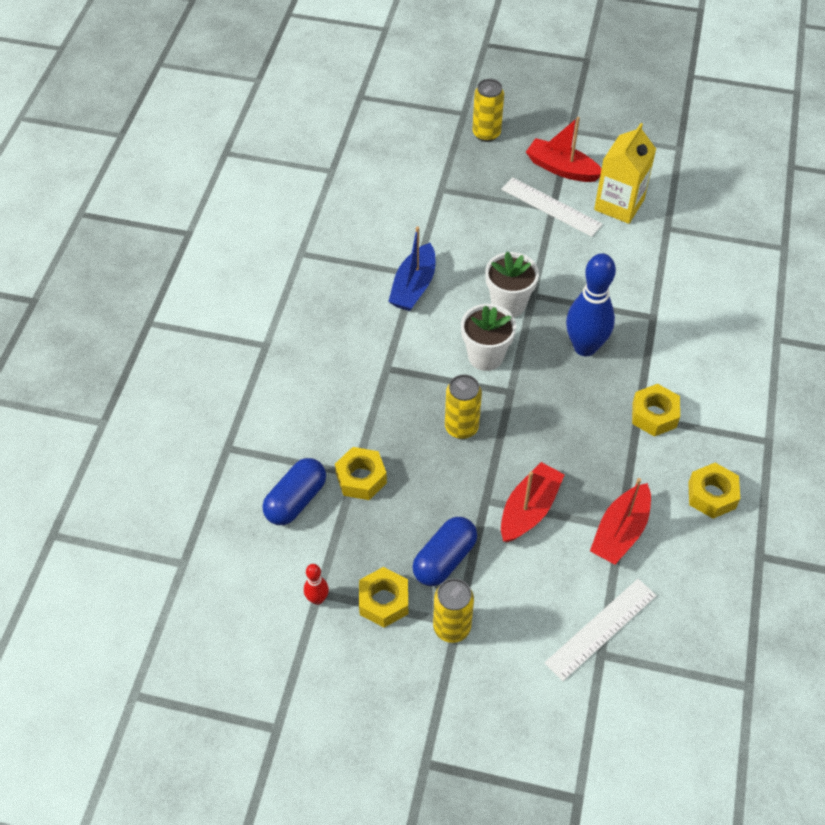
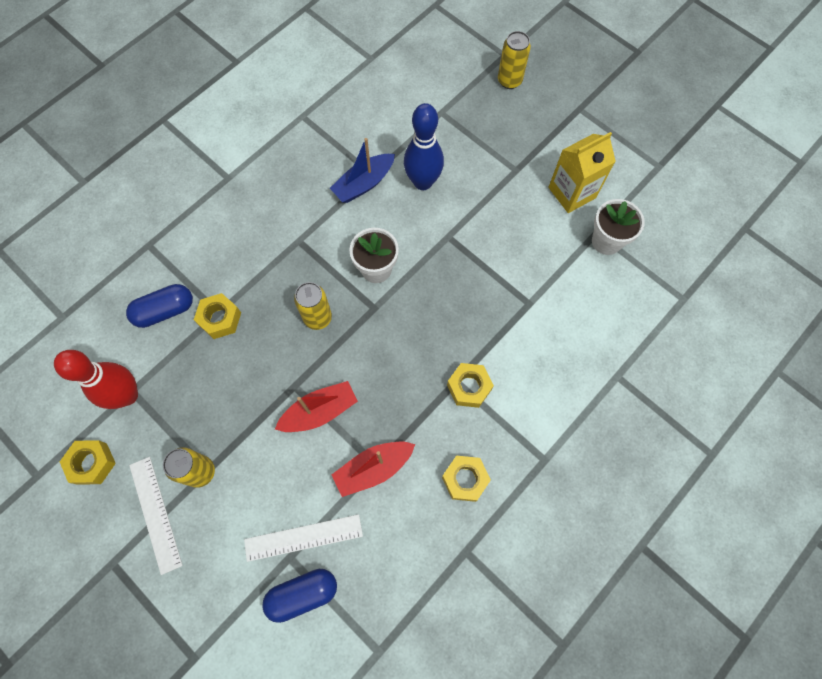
camera: 30 degrees right, 15 degrees up
(317, 599) = (127, 395): red bowling pin -> red bowling pin, size x2.16
(384, 601) = (169, 423): yellow nut -> yellow nut (92, 463)
(444, 559) = (232, 416): blue capsule -> blue capsule (302, 594)
(508, 304) = (424, 234): white flower pot -> white flower pot (606, 241)
(551, 207) = (516, 168): white ruler -> white ruler (155, 514)
(562, 169) = (548, 139): red boat -> none
(585, 347) = (456, 301): blue bowling pin -> blue bowling pin (423, 182)

